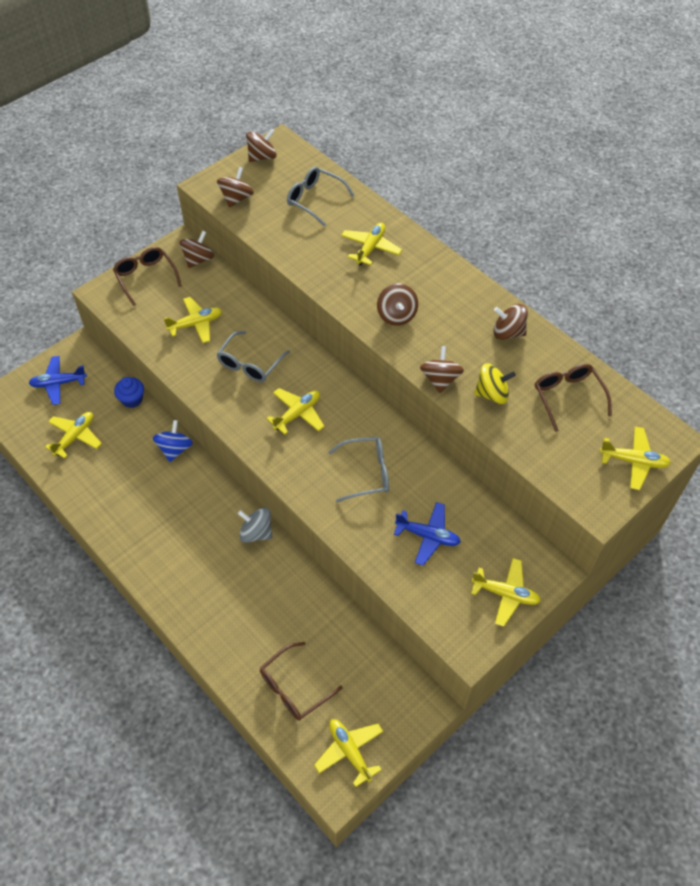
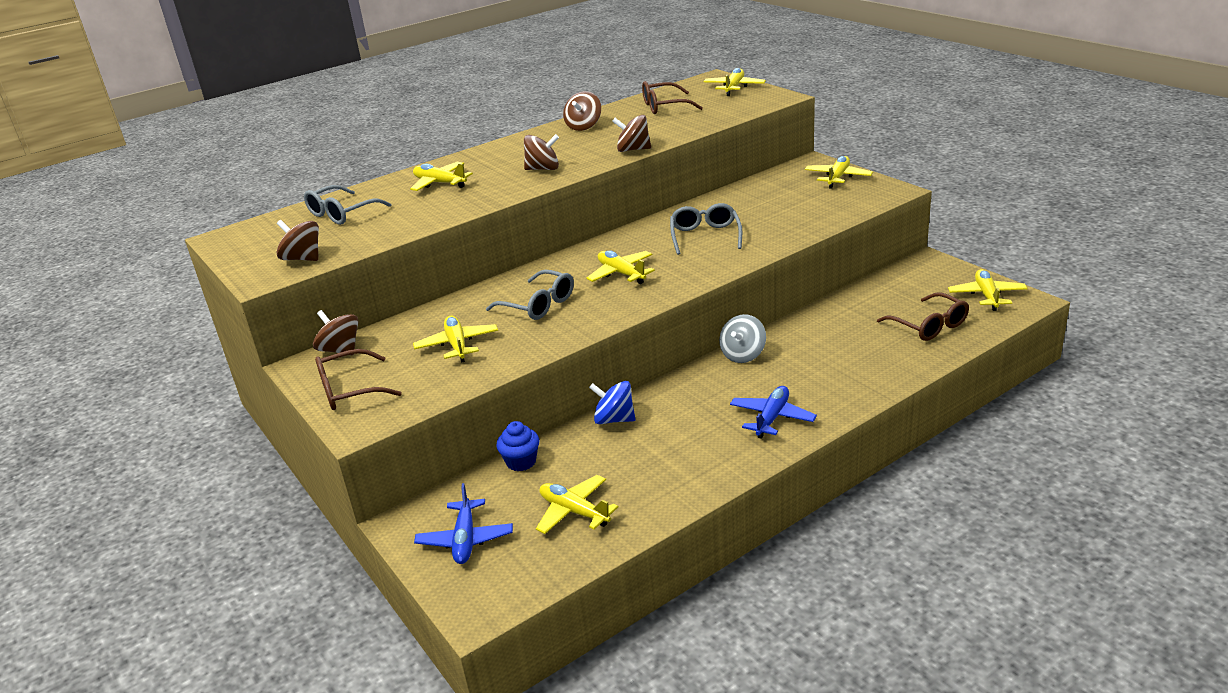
camera: 80 degrees left, 25 degrees down
(262, 157) = (238, 247): brown spinning top -> none
(349, 751) = (986, 295): yellow plane -> yellow plane turned 120 degrees clockwise
(428, 536) = (780, 208): blue plane -> blue plane (772, 418)
(492, 394) = (655, 131): yellow spinning top -> none

